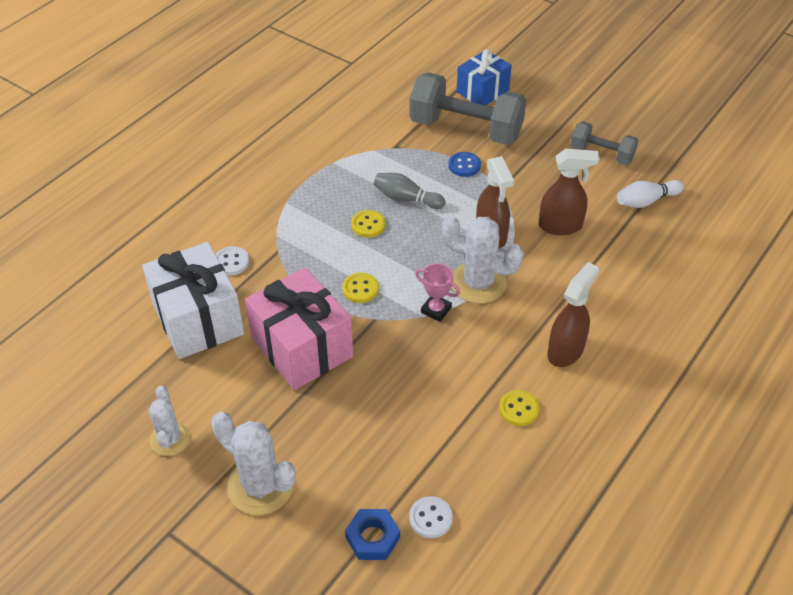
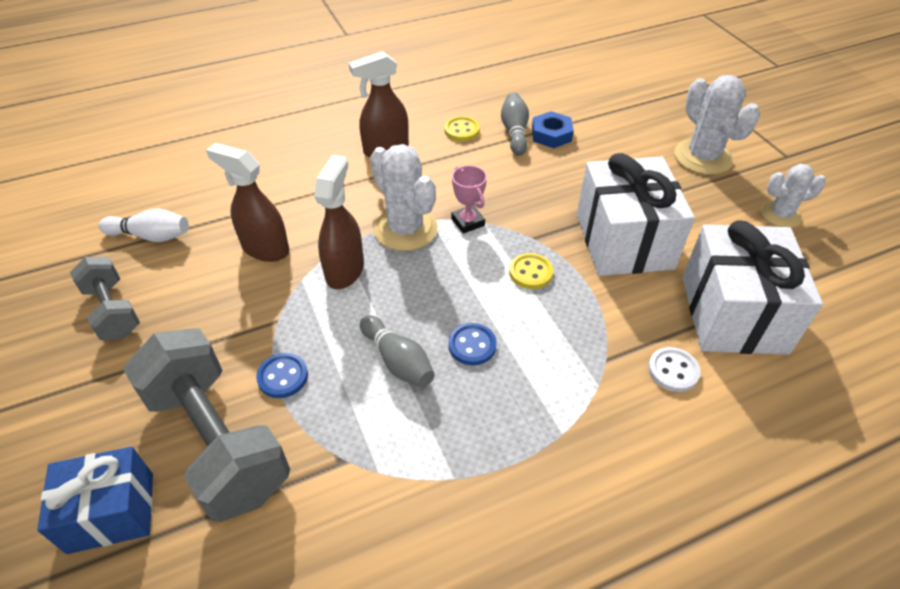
camera: 150 degrees left, 0 degrees up
(170, 439) = (780, 215): white cactus -> white cactus turned 60 degrees clockwise
(302, 347) = (624, 241): pink gift -> white gift
(368, 225) = (472, 345): yellow button -> blue button
(372, 538) = (626, 105): blue nut -> blue nut (551, 135)
(430, 518) = (578, 101): white button -> none
(466, 432) = (514, 132): none -> grey bowling pin

